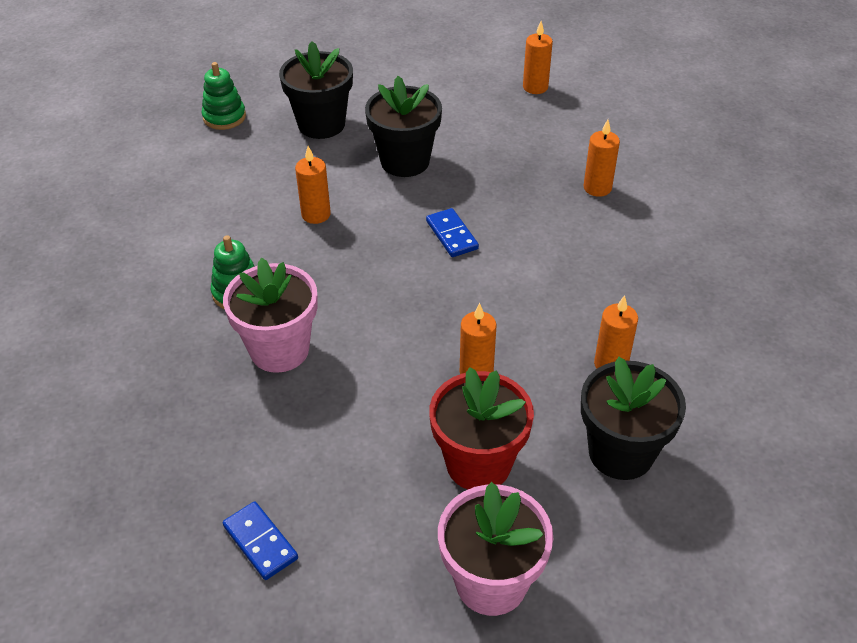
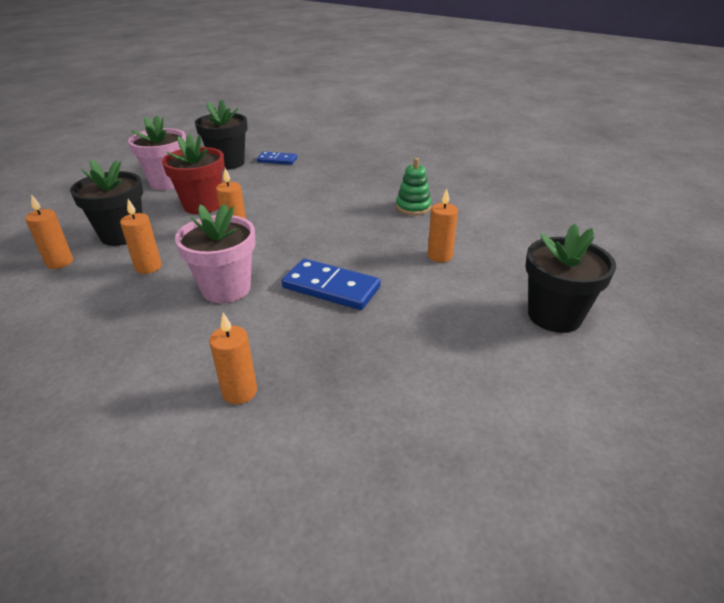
camera: 140 degrees right, 10 degrees down
(224, 117) = (624, 281): green stacking toy -> none
(279, 350) = (354, 199): pink flower pot -> pink flower pot (226, 288)
(405, 161) = (441, 322): black flower pot -> black flower pot (228, 163)
(452, 235) = (331, 288): blue domino -> blue domino, size x1.61
(535, 87) = (437, 507): orange candle -> orange candle (59, 262)

